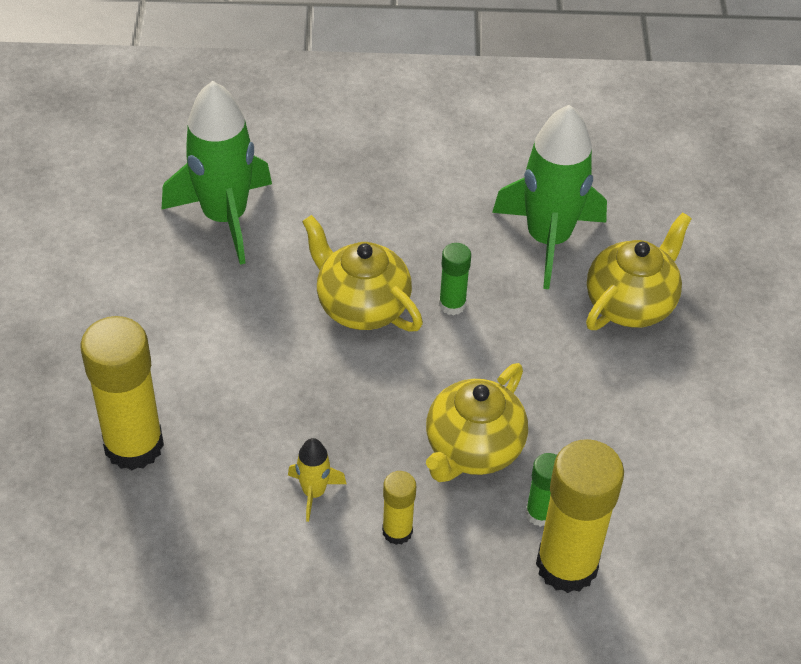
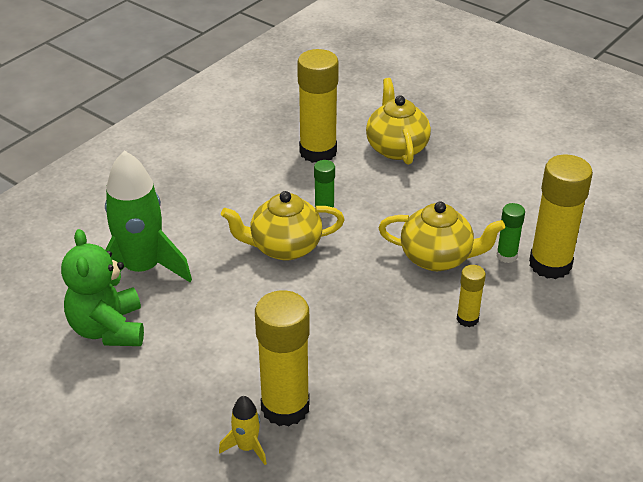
camera: 50 degrees left, 10 degrees down
(123, 246) = (108, 329): none -> green teddy bear
(314, 492) = (405, 340): yellow rocket -> yellow rocket (247, 447)
(473, 449) = (437, 258): yellow teapot -> yellow teapot turned 60 degrees counterclockwise
(548, 239) = (318, 152): green rocket -> yellow glue stick

